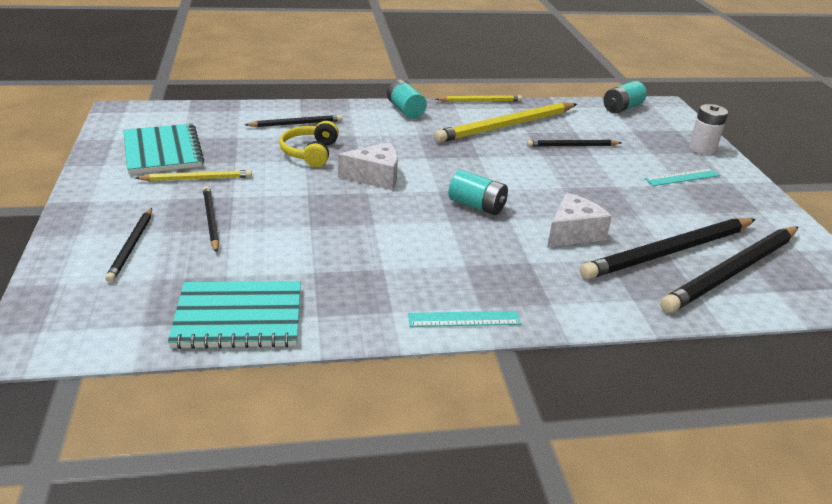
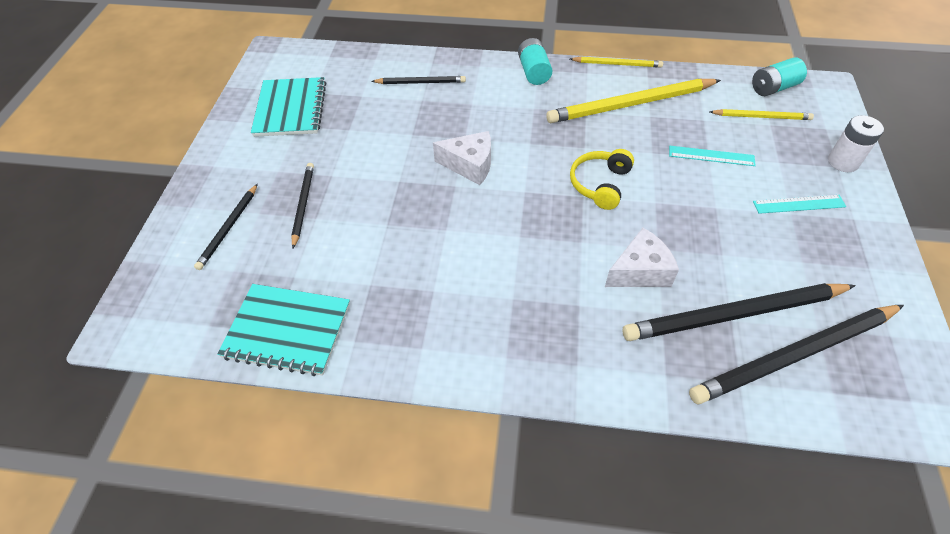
camera: 20 degrees right, 20 degrees up
(197, 179) = (308, 148): yellow pencil -> yellow pencil (761, 117)
(310, 153) = (420, 124): yellow headphones -> yellow headphones (600, 184)
(464, 319) = (484, 371): turquoise ruler -> turquoise ruler (711, 156)
(477, 206) = (555, 218): turquoise battery -> none
(572, 146) = (691, 142): black pencil -> none

